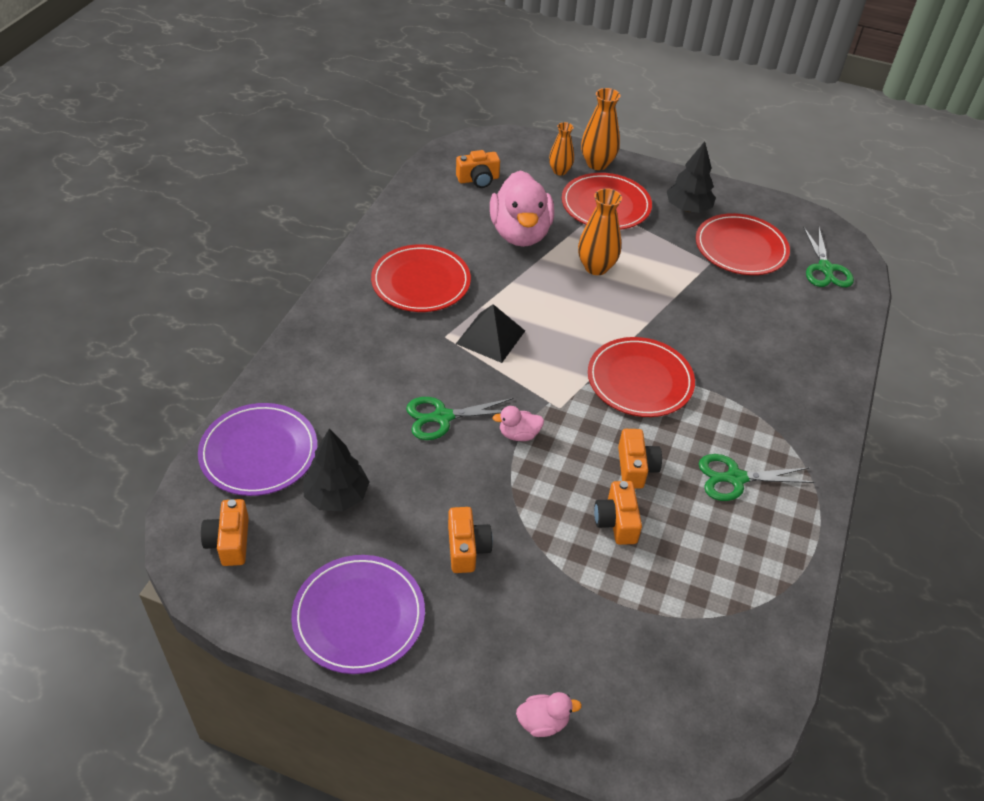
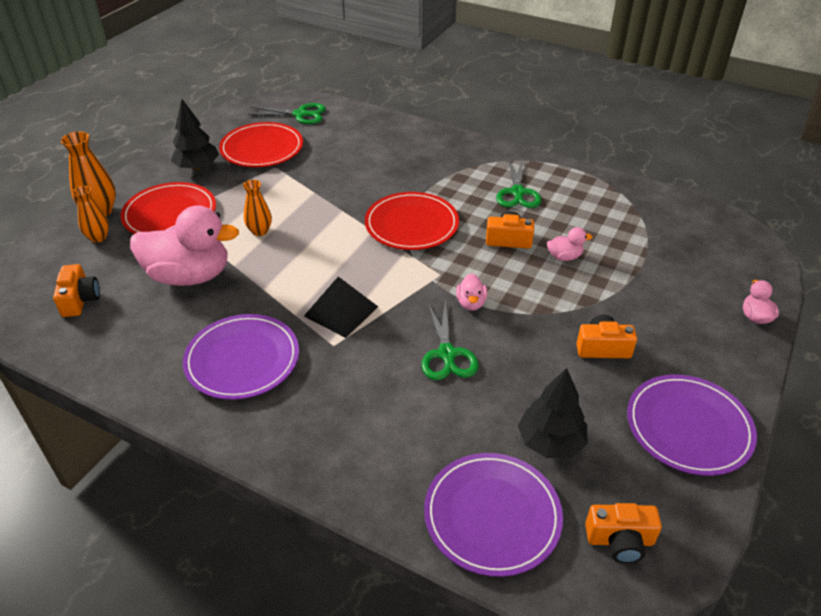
camera: 80 degrees left, 5 degrees down
(421, 282) = (242, 359): red plate -> purple plate
(596, 267) = (260, 231): orange vase -> orange vase, size x0.65
(616, 521) = (564, 257): orange camera -> pink duck

